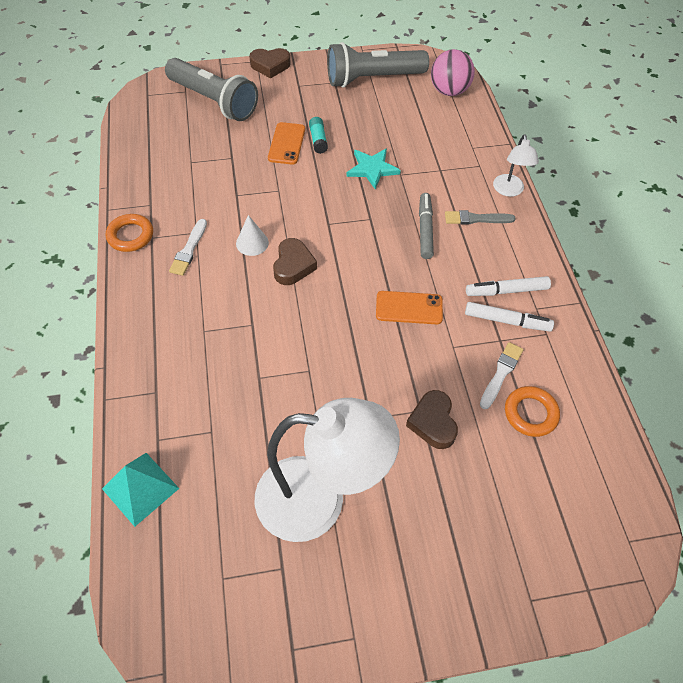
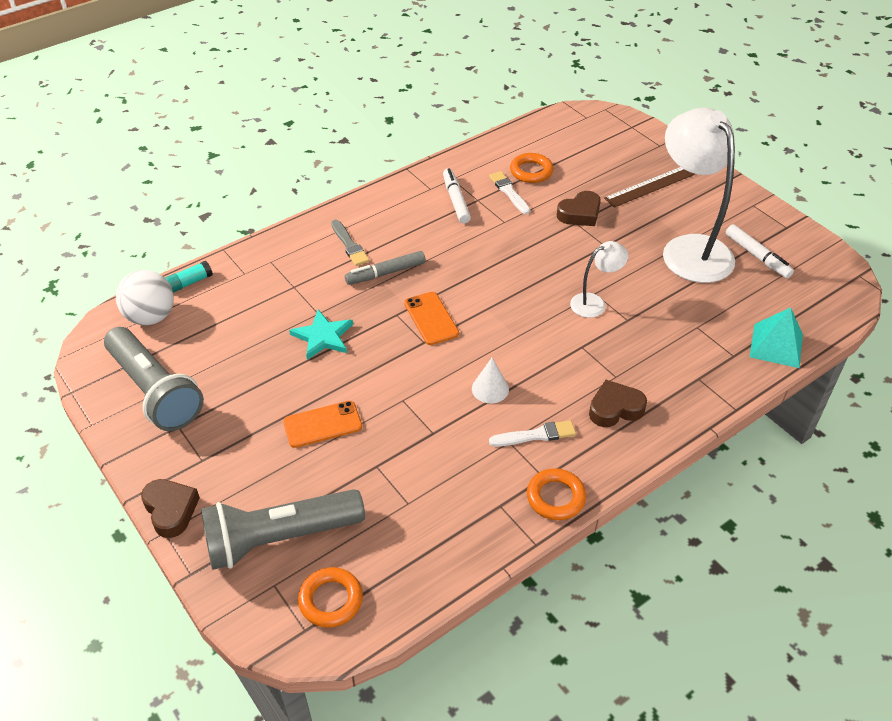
camera: 115 degrees left, 10 degrees down
(155, 109) = (331, 600): none -> orange ring
(214, 101) = (280, 538): grey flashlight -> grey flashlight turned 120 degrees counterclockwise
(293, 265) = (495, 346): brown heart -> brown heart (615, 408)
(318, 140) = (300, 398): turquoise glue stick -> turquoise glue stick (189, 282)
(409, 308) = (485, 256): orange phone -> orange phone (431, 318)
(449, 91) = (151, 317): pink ball -> white ball
(449, 529) = (649, 186): none -> brown ruler
(501, 374) = (509, 192): white brush -> white brush turned 60 degrees clockwise
(506, 291) = (424, 207): white marker -> white marker (757, 256)
(509, 191) = (297, 234): white lamp -> white lamp (594, 303)

